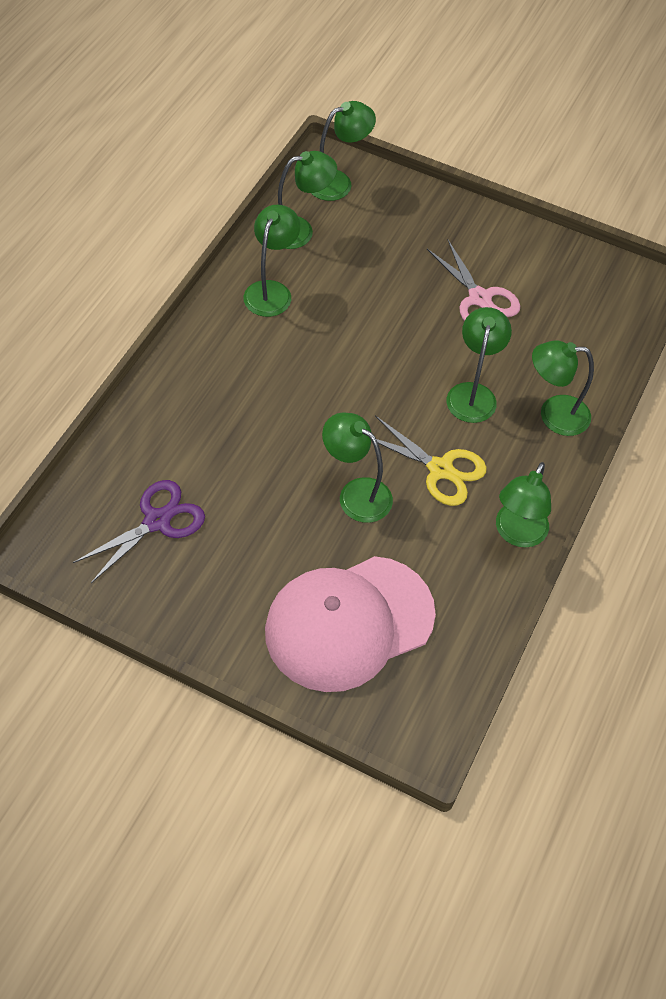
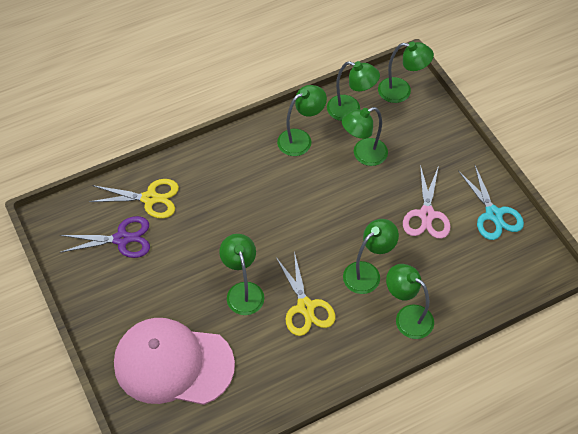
camera: 40 degrees right, 0 degrees up
(150, 454) = (150, 198): none -> yellow scissors
(517, 534) = (317, 376): green lamp -> green lamp (363, 155)
(545, 261) = (493, 214): none -> turquoise scissors

